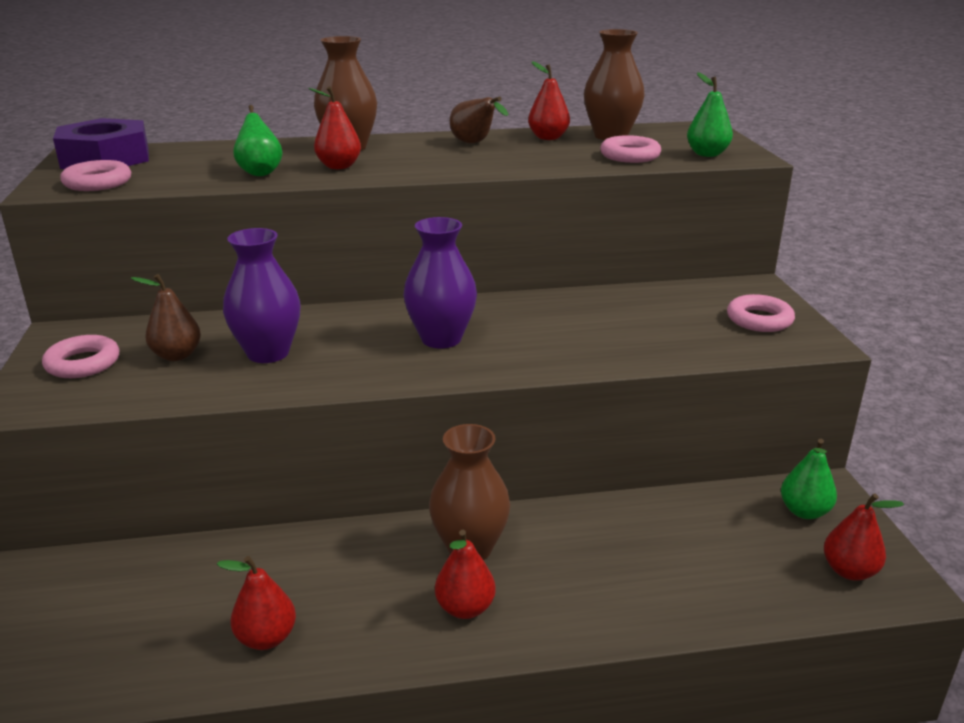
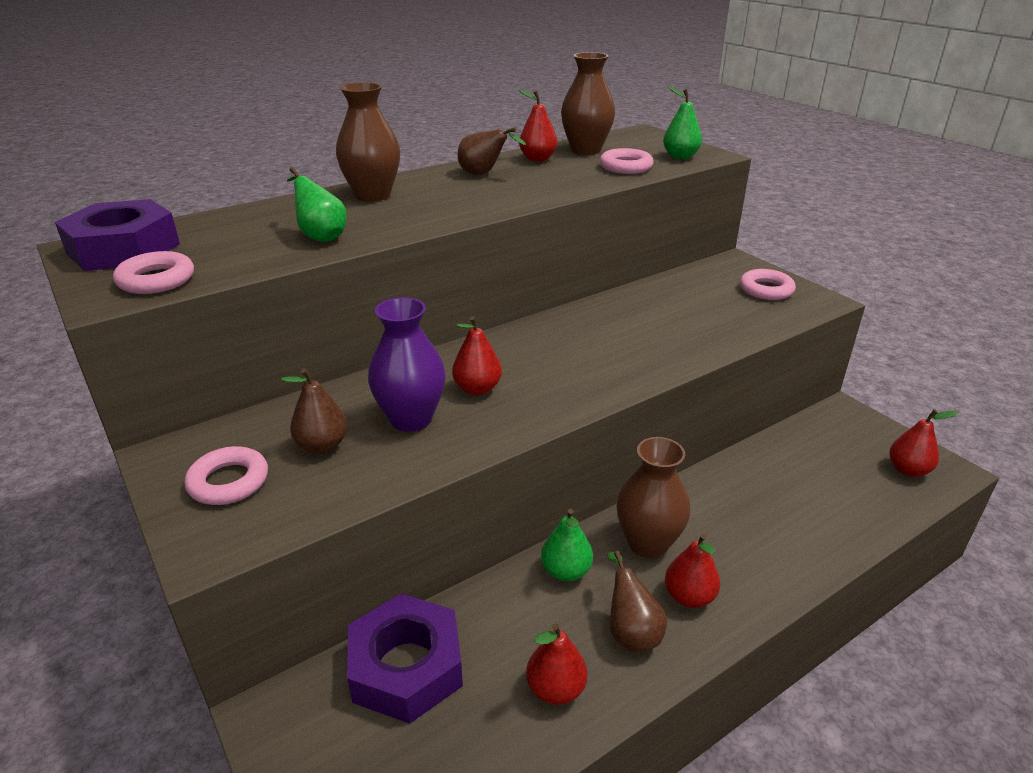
camera: 25 degrees left, 5 degrees up
(162, 574) = (406, 667): none -> purple nut
(339, 166) = (392, 217): red pear -> red pear (477, 389)
(379, 617) = (631, 631): none -> brown pear
(441, 339) = (551, 365): purple vase -> none
(804, 511) = (845, 433): green pear -> green pear (566, 571)

